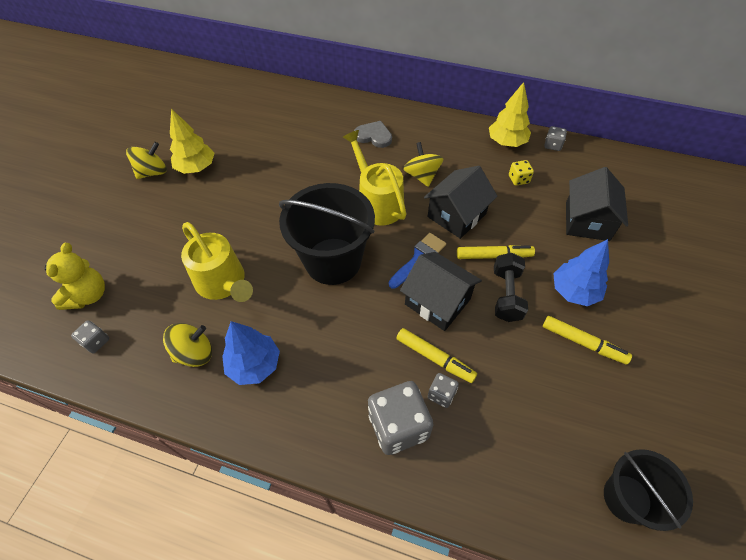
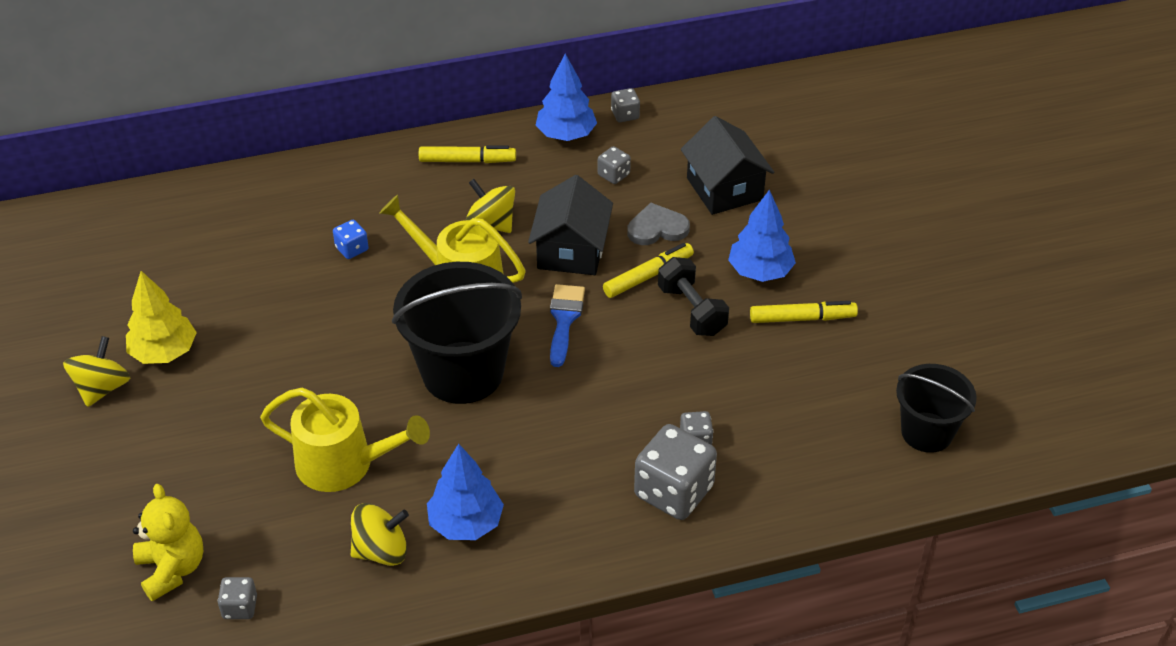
camera: 35 degrees left, 10 degrees down
(194, 353) = (381, 551): yellow spinning top -> yellow spinning top turned 45 degrees clockwise
(334, 155) = (352, 249): none -> blue dice
(374, 136) = (385, 200): grey heart -> grey heart (657, 228)
(435, 358) = (662, 411): yellow marker -> yellow marker (467, 161)
(437, 301) = (622, 354): black house -> none
(506, 142) = (566, 134): yellow tree -> blue tree
(518, 179) = (613, 175): yellow dice -> grey dice

